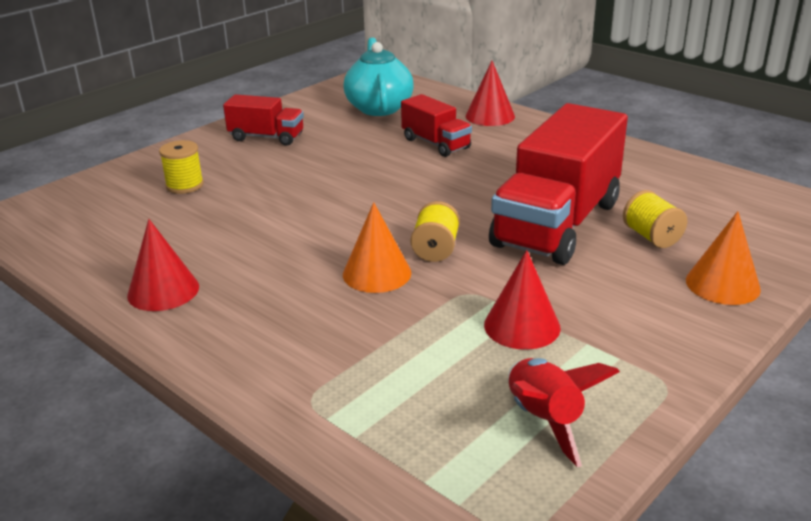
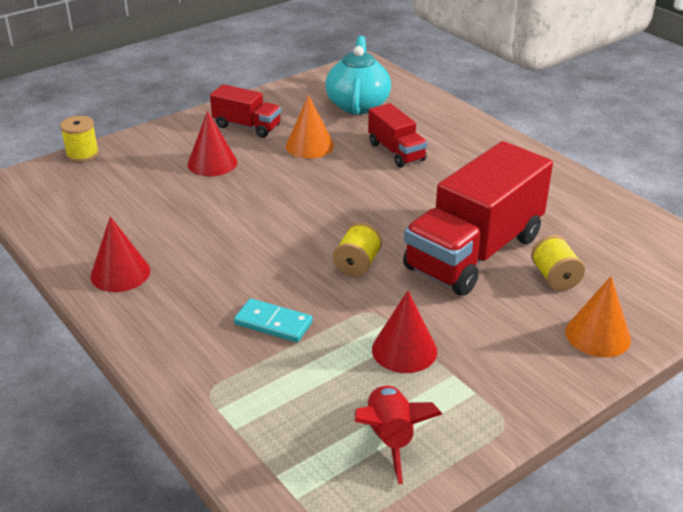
camera: 10 degrees right, 5 degrees up
(185, 185) = (163, 170): yellow spool -> yellow spool (82, 154)
(362, 319) = (273, 323): none -> turquoise domino
(377, 273) = (299, 281): orange cone -> orange cone (309, 146)
(490, 116) = (457, 126): red cone -> red cone (212, 163)

